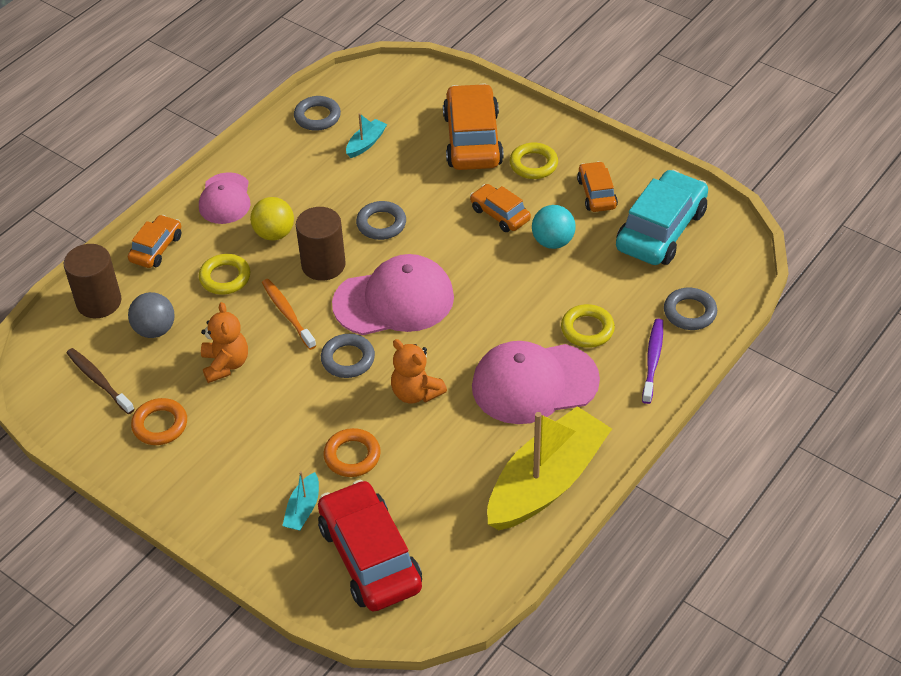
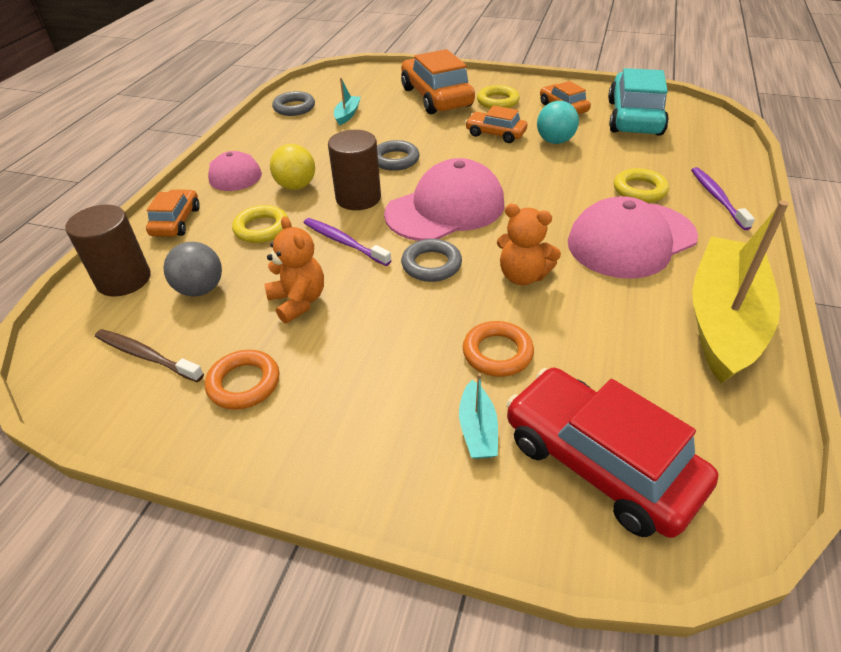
camera: 20 degrees left, 5 degrees down
(287, 314) = (344, 242): orange toothbrush -> purple toothbrush
(689, 312) = (711, 160): grey ring -> none

